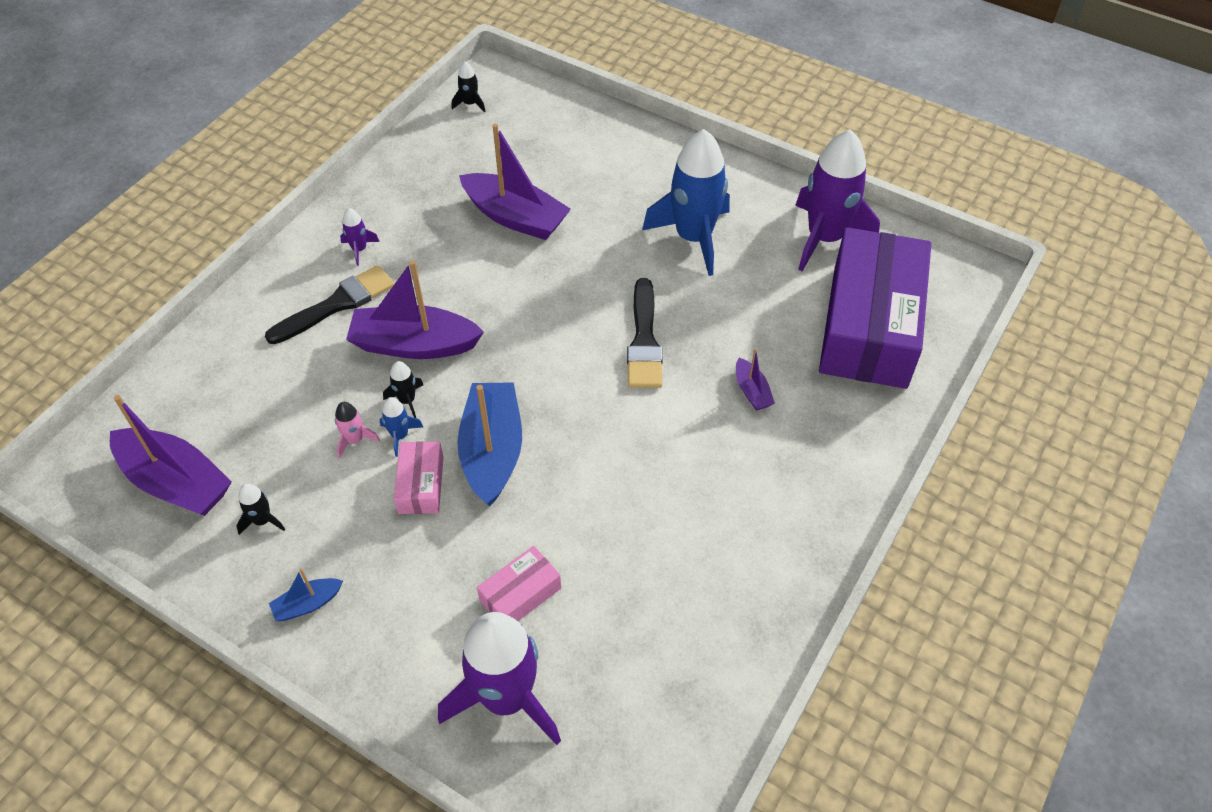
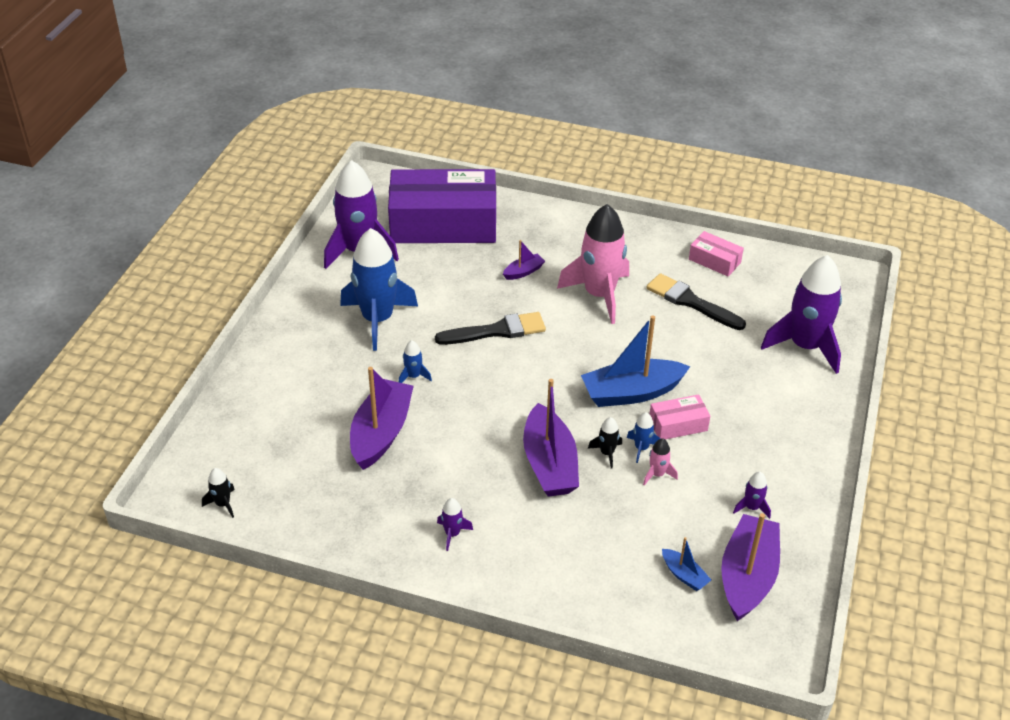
camera: 105 degrees left, 10 degrees down
(262, 520) = (752, 507): black rocket -> purple rocket
(307, 604) = (800, 459): blue boat -> blue boat (684, 575)
(337, 304) = (524, 530): black brush -> black brush (691, 302)
(520, 594) = (735, 354): pink box -> pink box (714, 261)
(590, 254) = (413, 376): none -> blue rocket
(685, 465) = (599, 295): none -> pink rocket

